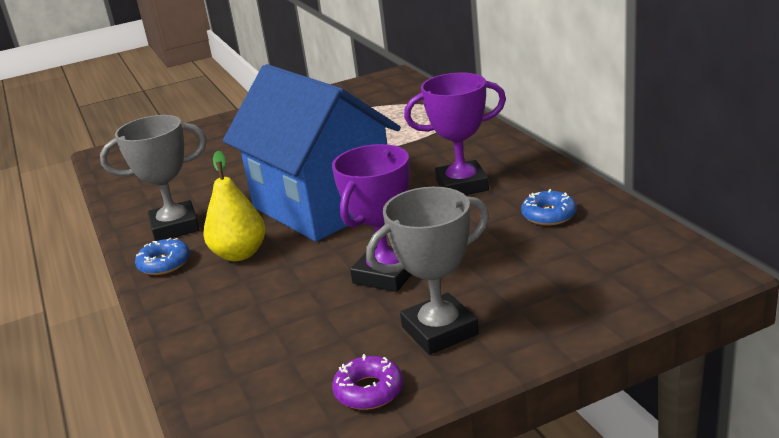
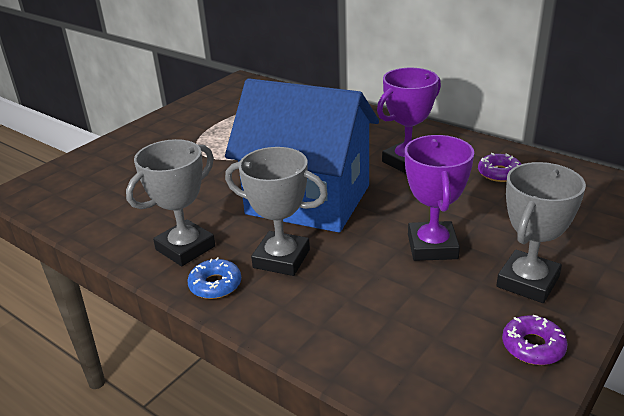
camera: 30 degrees left, 5 degrees up
(240, 254) = (281, 259): yellow pear -> grey trophy
(548, 215) = (499, 173): blue donut -> purple donut

